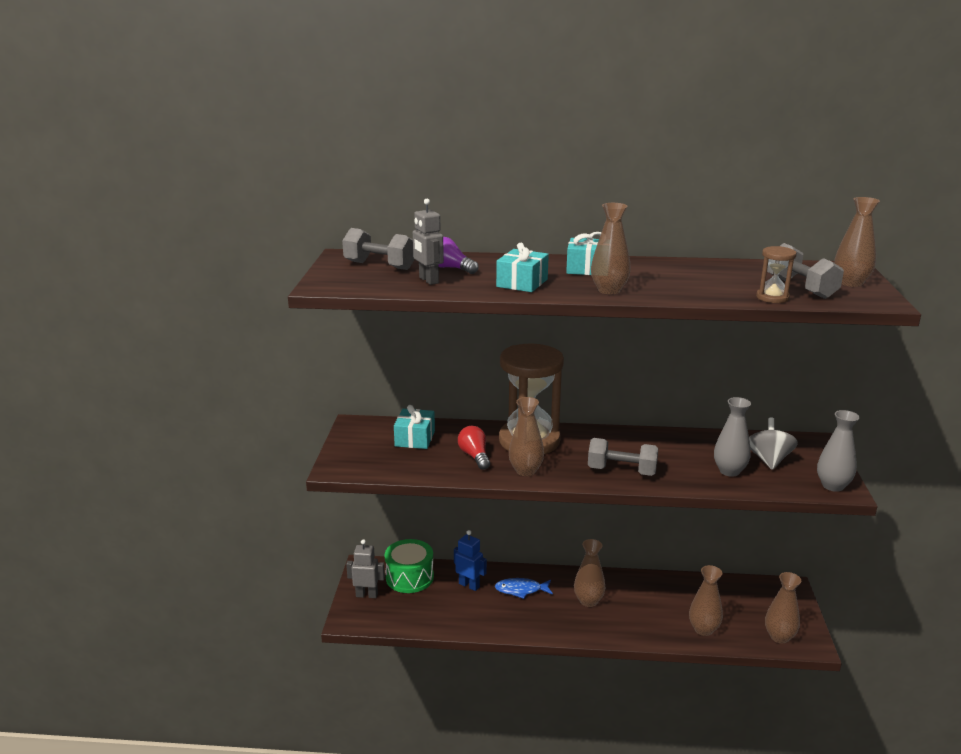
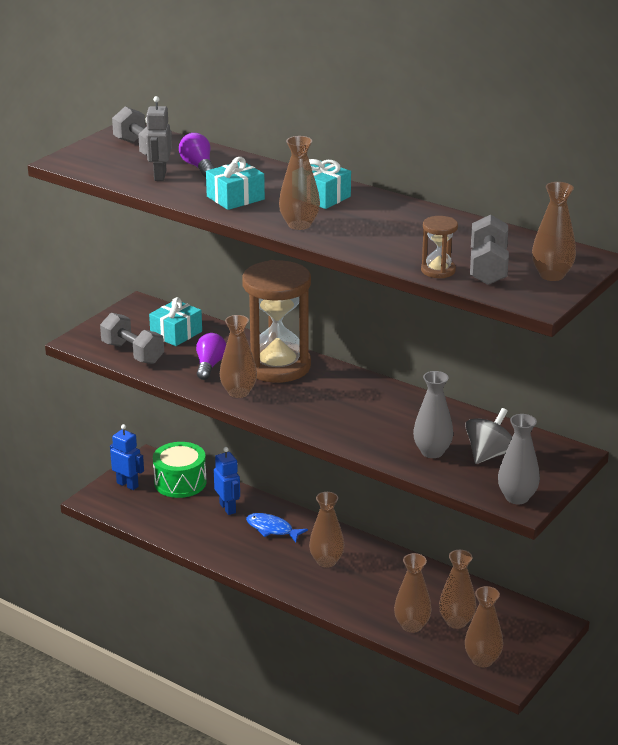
camera: 30 degrees right, 5 degrees up
(367, 595) = (127, 484): grey robot -> blue robot
(474, 456) = (209, 365): red light bulb -> purple light bulb
(621, 471) = (326, 420): grey dumbbell -> grey dumbbell (132, 353)
(729, 613) = (456, 622): none -> brown vase

